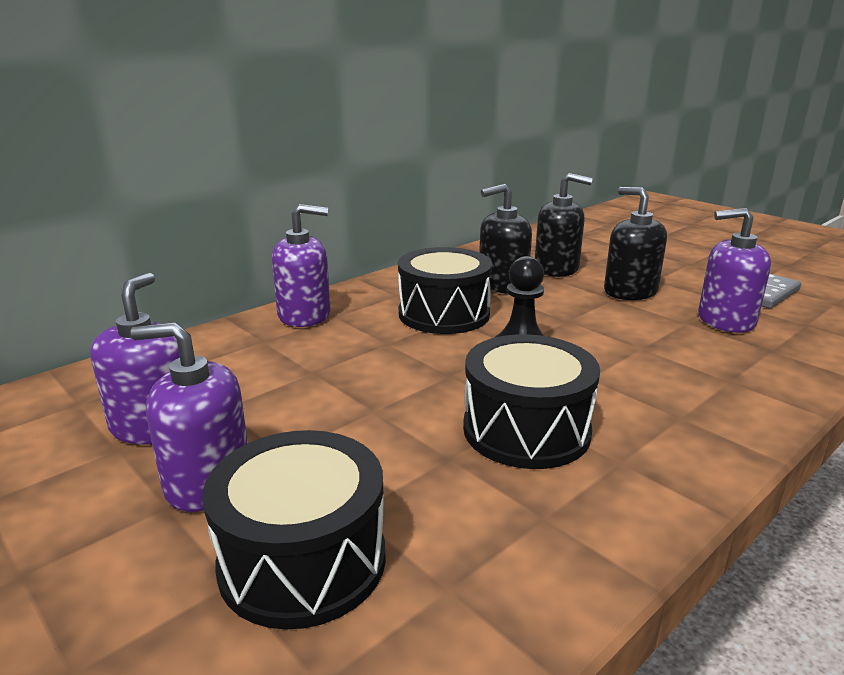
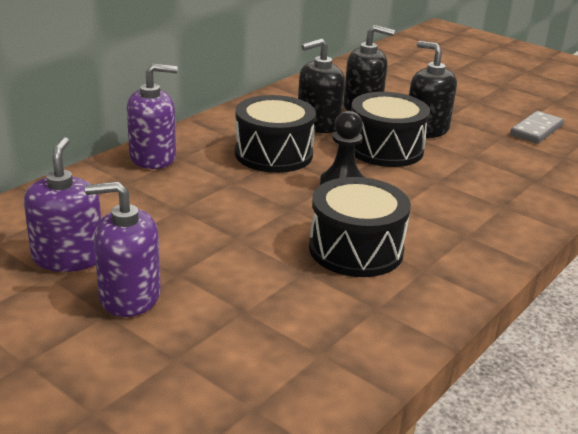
camera: 10 degrees left, 5 degrees up
(302, 560) = (218, 343): black drum -> black drum (385, 149)
(725, 320) = (502, 155): purple soap dispenser -> none

